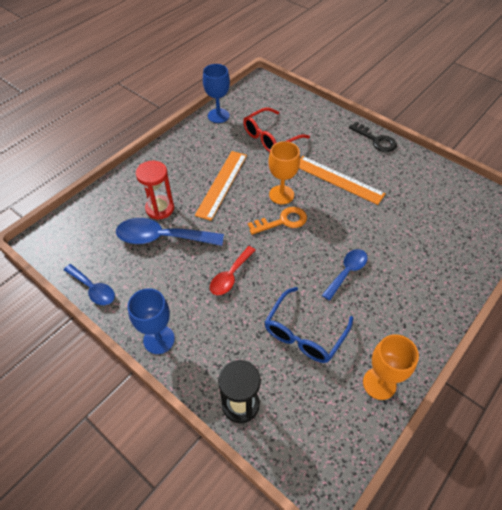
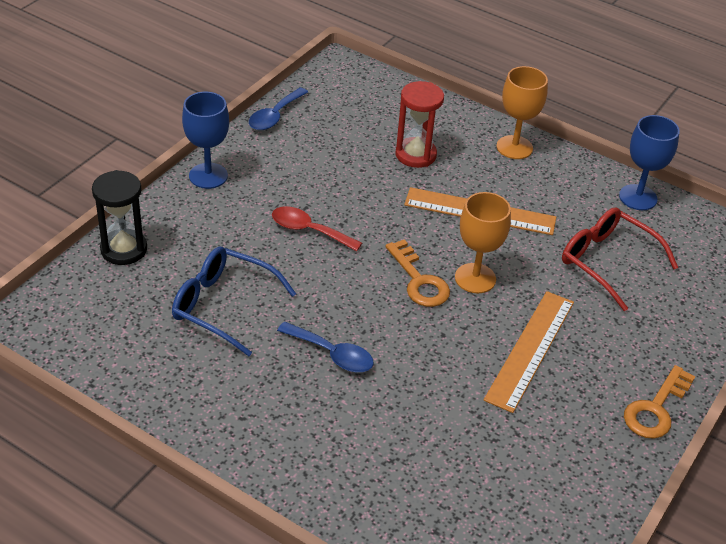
camera: 80 degrees right, 10 degrees down
(162, 238) = (364, 162): blue spoon -> none
(376, 140) = (656, 409): black key -> orange key
(379, 383) = (149, 381): orange goblet -> orange goblet (514, 147)

